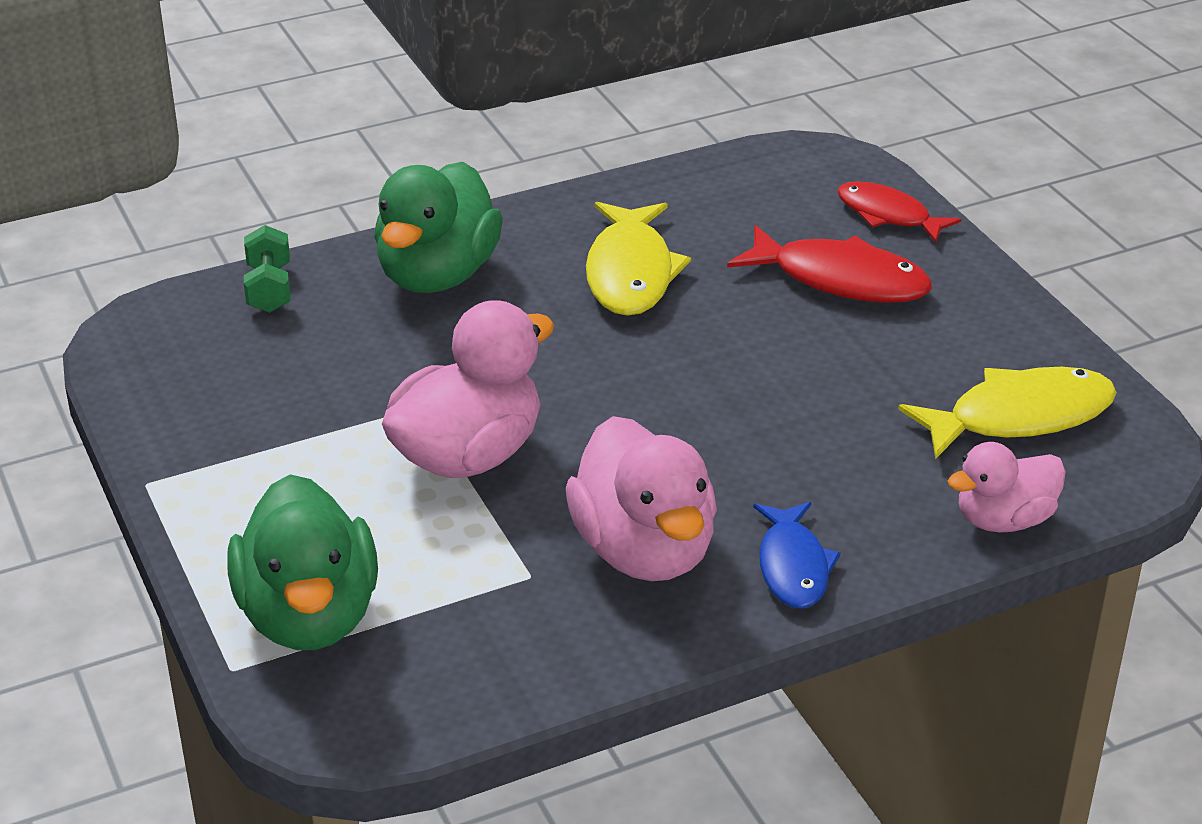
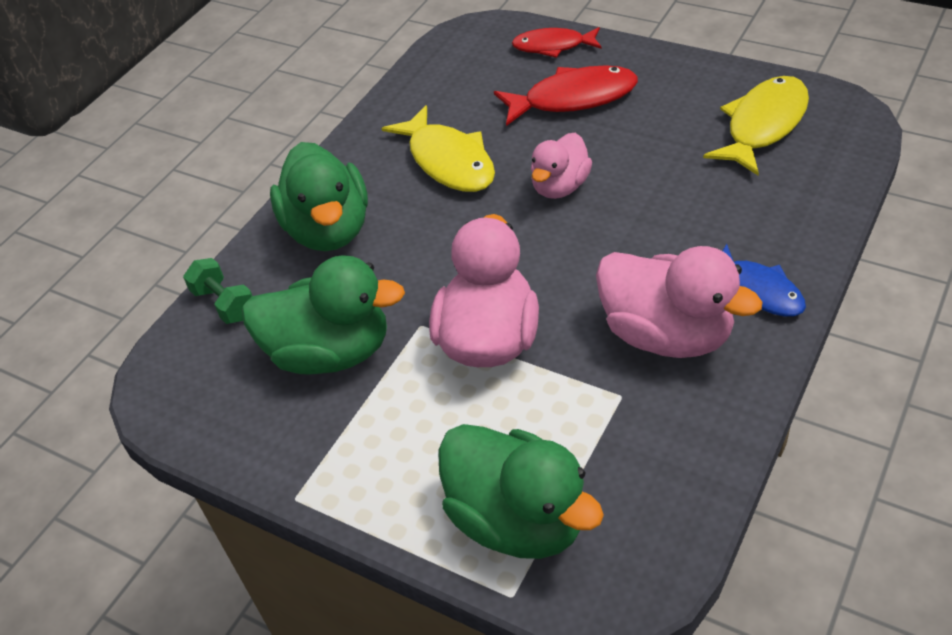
camera: 30 degrees left, 10 degrees up
(313, 383) = (331, 352): none -> green duck
(1004, 520) = (829, 190): pink duck -> pink duck (560, 187)

